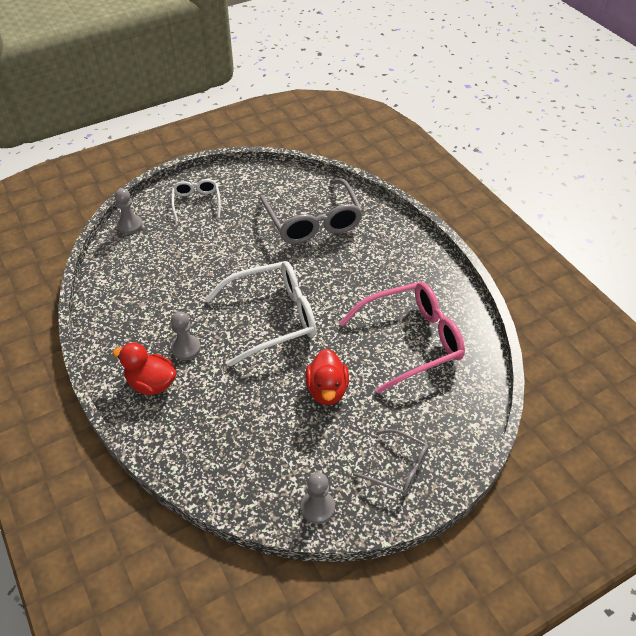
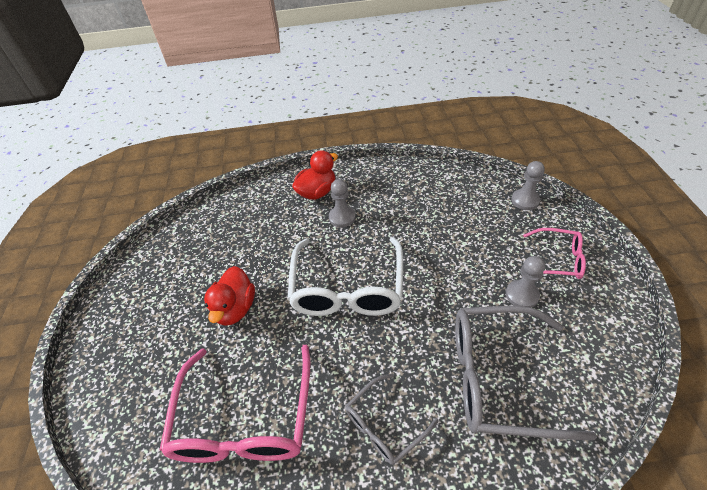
camera: 115 degrees right, 0 degrees up
(196, 203) = (557, 259): white glasses -> pink glasses
(317, 507) = (138, 268): grey pawn -> grey pawn (522, 295)
(327, 390) = (235, 308): red duck -> red duck turned 105 degrees counterclockwise
(397, 468) = (120, 338): grey glasses -> grey glasses (385, 424)

